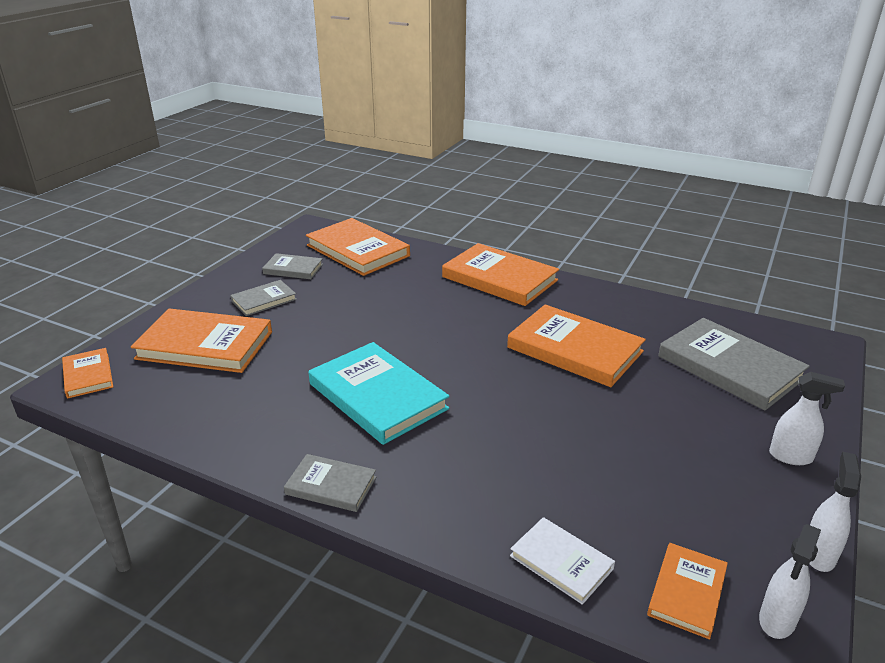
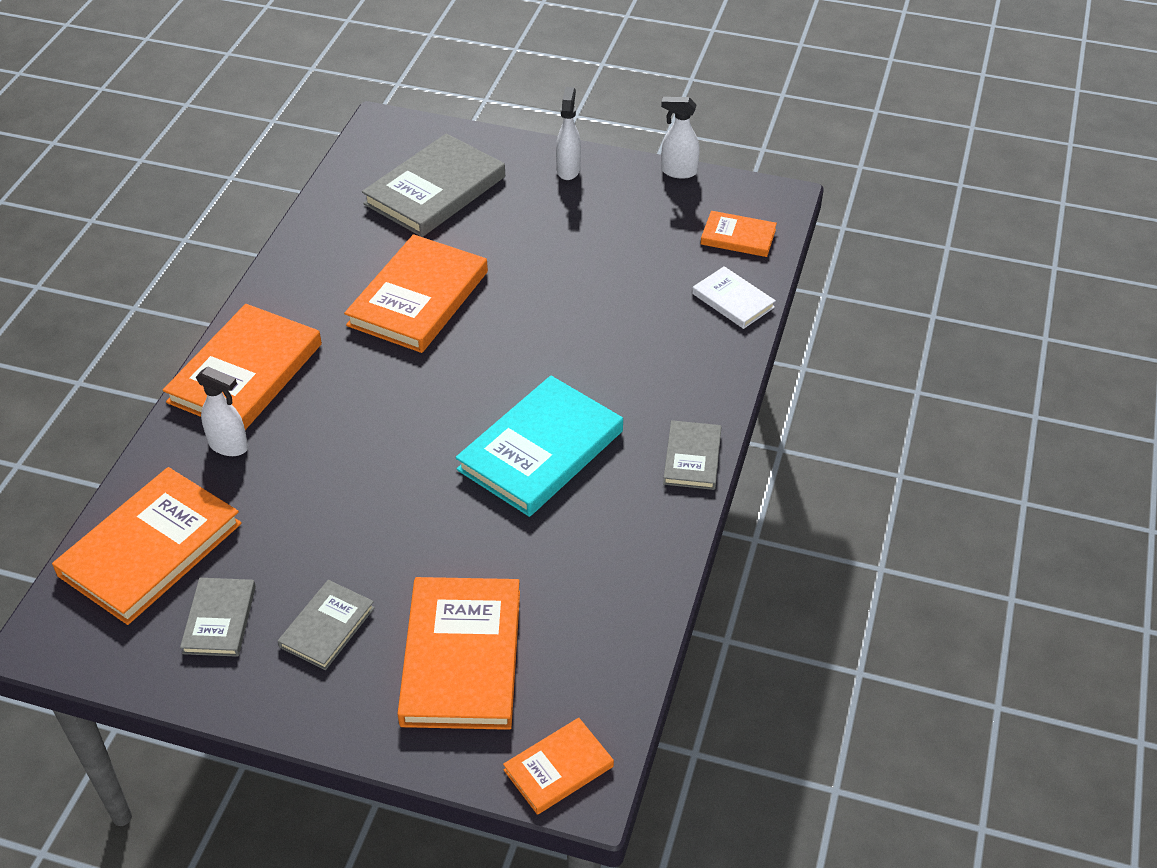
camera: 100 degrees left, 15 degrees up
(264, 300) = (327, 627): grey book -> grey book turned 75 degrees clockwise
(561, 562) = (733, 300): white book -> white book turned 75 degrees counterclockwise
(777, 620) = (747, 198): white spray bottle -> white spray bottle (229, 446)

